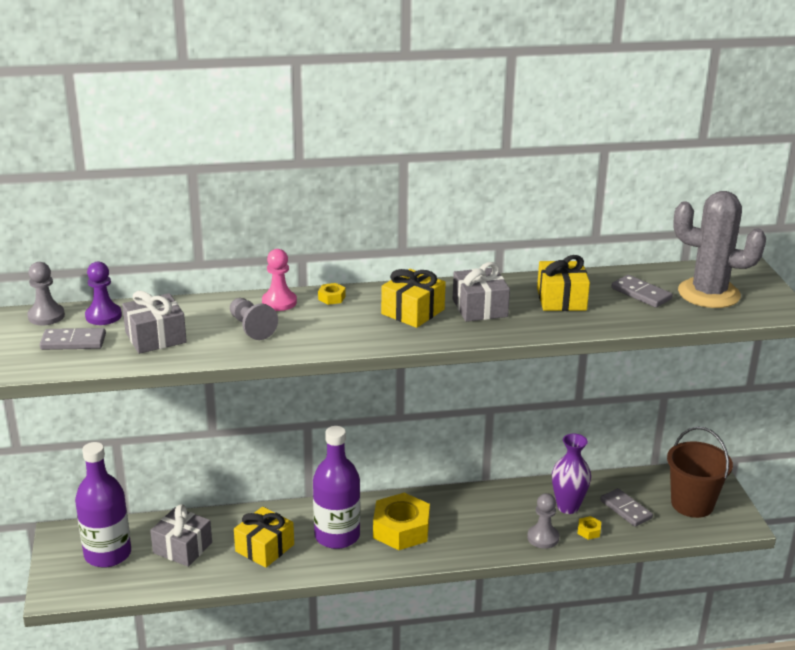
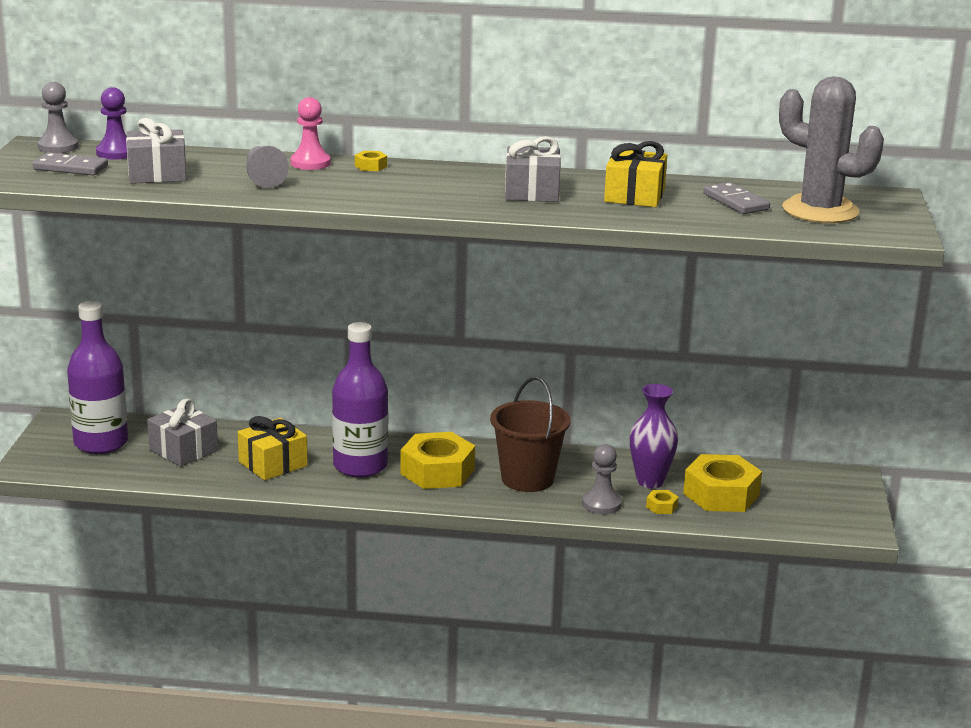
camera: 15 degrees right, 5 degrees down
(413, 312) = (452, 186): yellow gift -> none
(626, 509) = (721, 494): grey domino -> yellow nut
(692, 504) = (809, 502): brown bucket -> brown bucket (527, 479)

